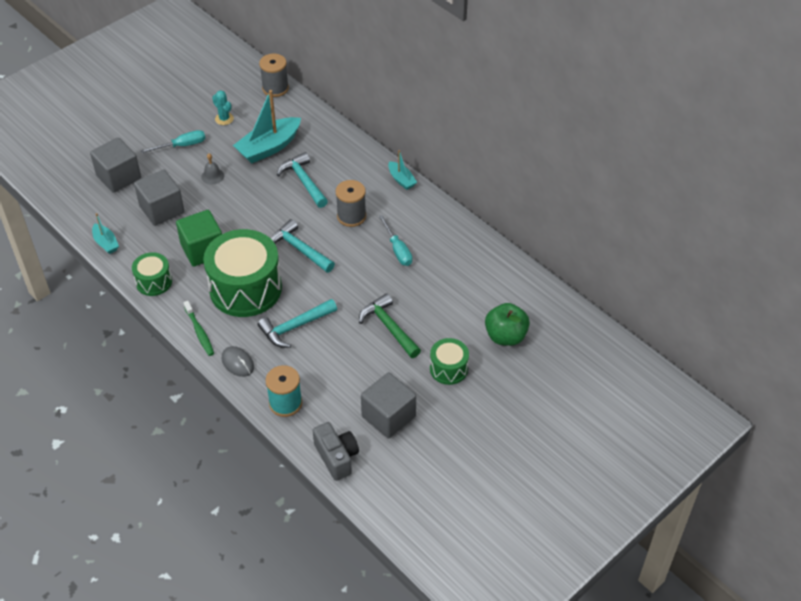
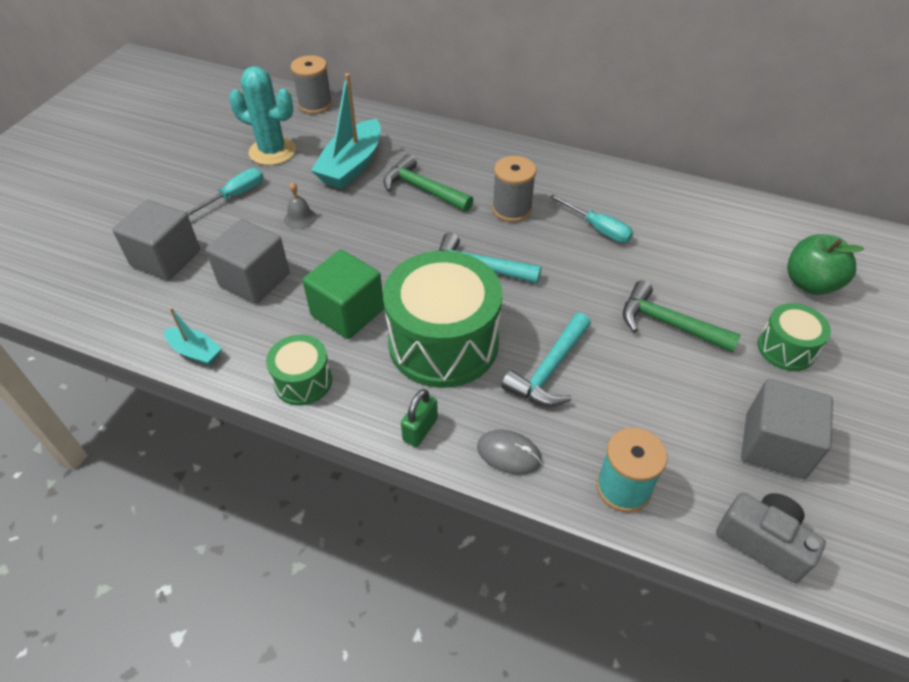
camera: 25 degrees left, 0 degrees up
(199, 332) = (420, 429): green toothbrush -> green padlock
(224, 119) = (272, 151): turquoise cactus -> turquoise cactus, size x1.87
(304, 181) = (423, 189): turquoise hammer -> green hammer
(401, 180) = (537, 154): turquoise boat -> none

